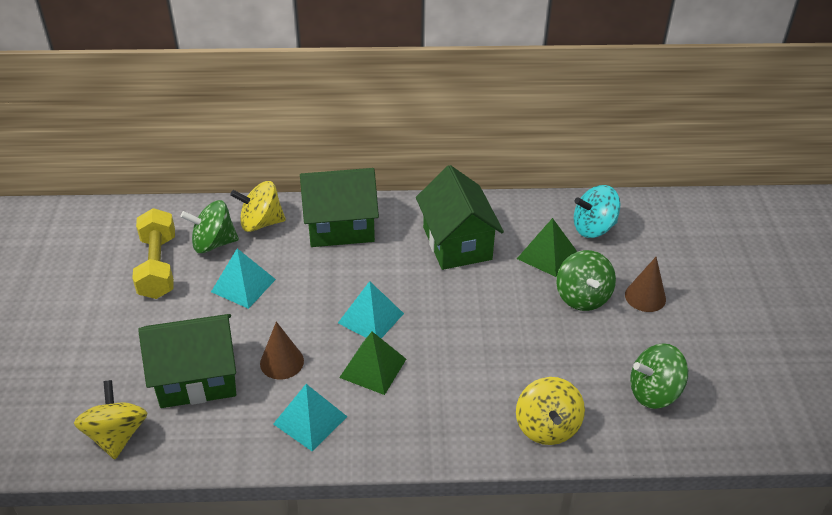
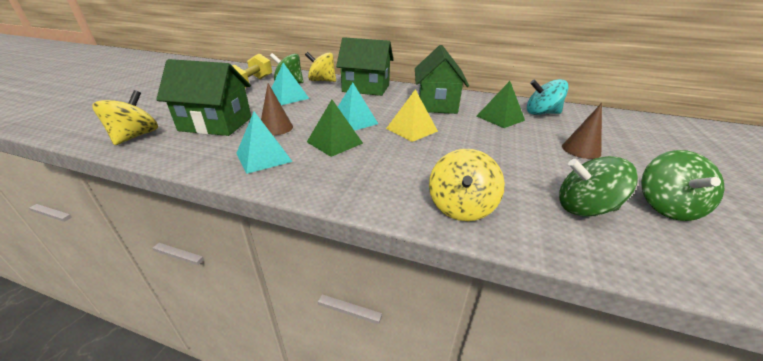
camera: 20 degrees right, 10 degrees down
(450, 314) = (411, 130): none -> yellow pyramid
(582, 297) = (523, 140): green spinning top -> green spinning top (666, 207)

